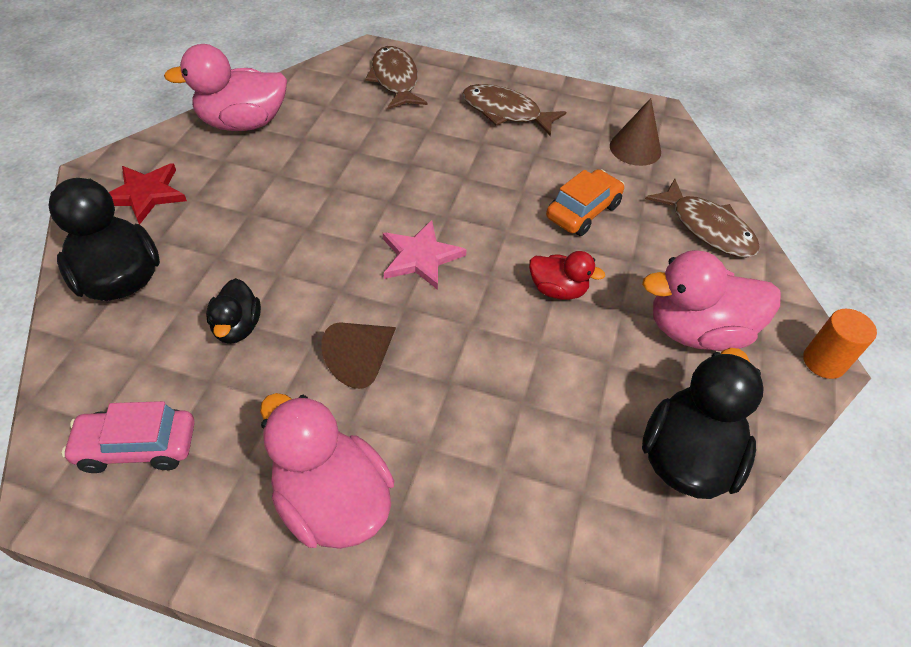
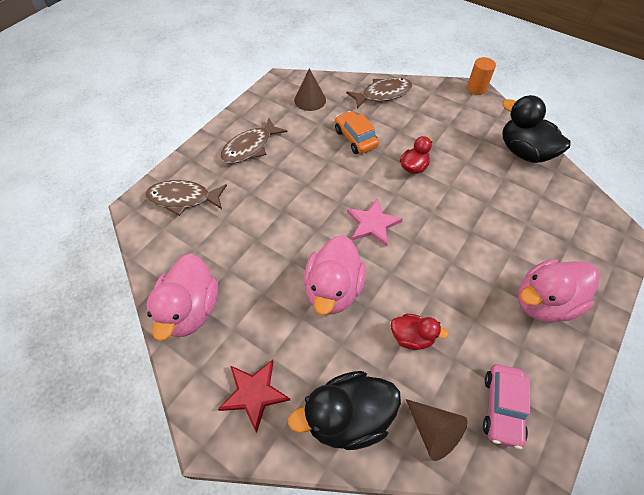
camera: 70 degrees left, 5 degrees up
(237, 327) = (412, 337): black duck -> red duck
(363, 362) = (451, 270): brown cone -> brown cone (433, 431)
(697, 330) = (451, 123): pink duck -> pink duck (333, 289)

